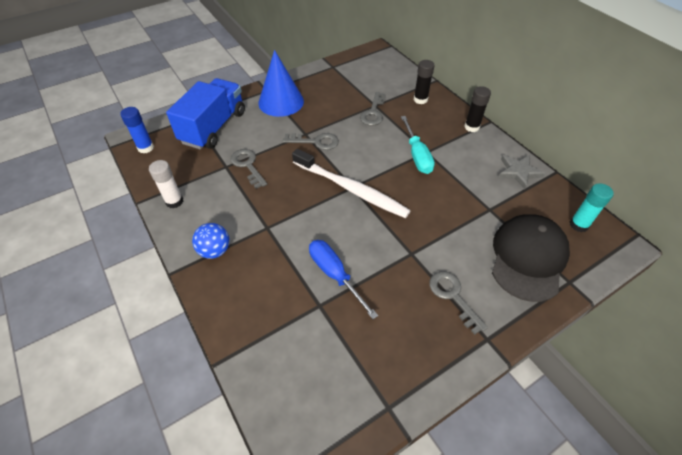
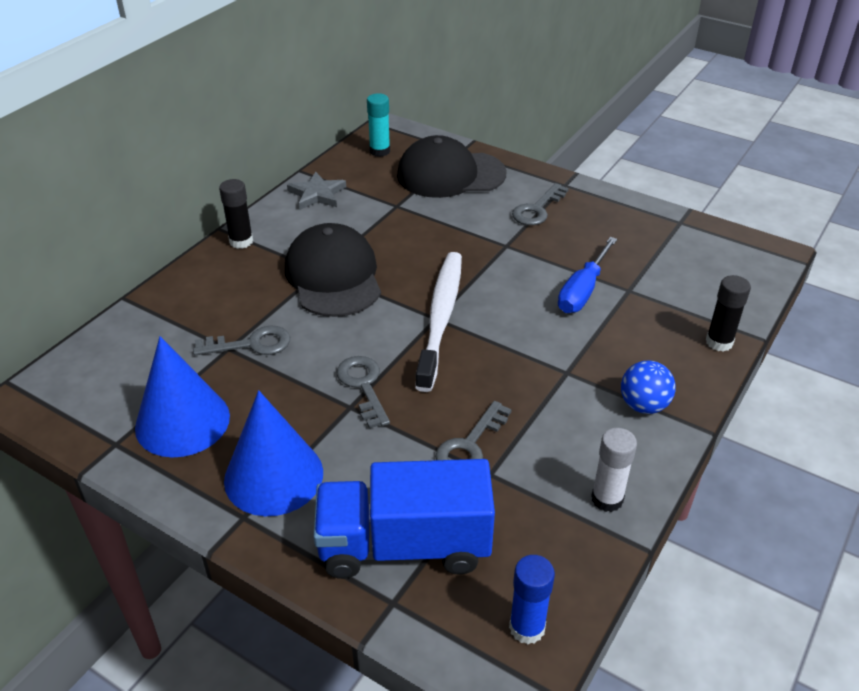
camera: 115 degrees left, 10 degrees down
(333, 84) = (182, 421): none -> blue cone
(417, 155) = (333, 276): turquoise screwdriver -> black cap
(420, 99) = (190, 302): black glue stick -> black glue stick (719, 342)

